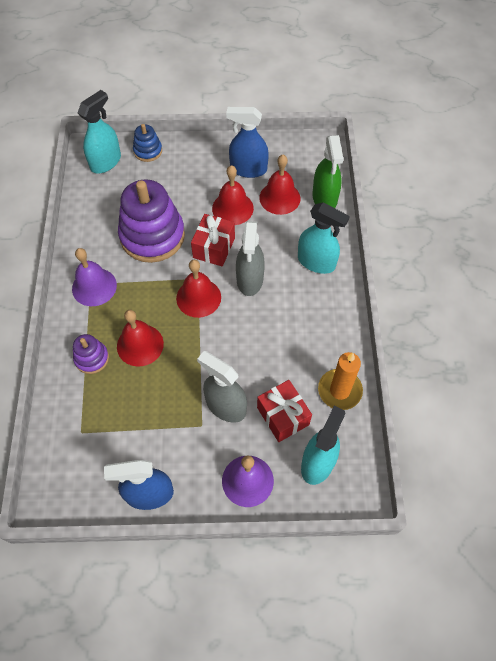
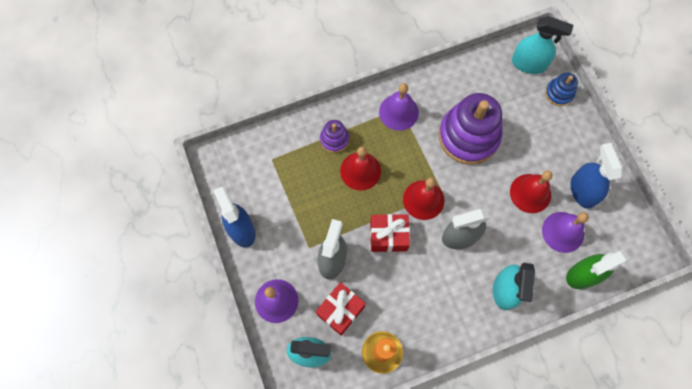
camera: 70 degrees right, 10 degrees up
(214, 248) = (479, 193): red gift -> red gift (388, 236)
(279, 198) = (563, 232): red bell -> purple bell

